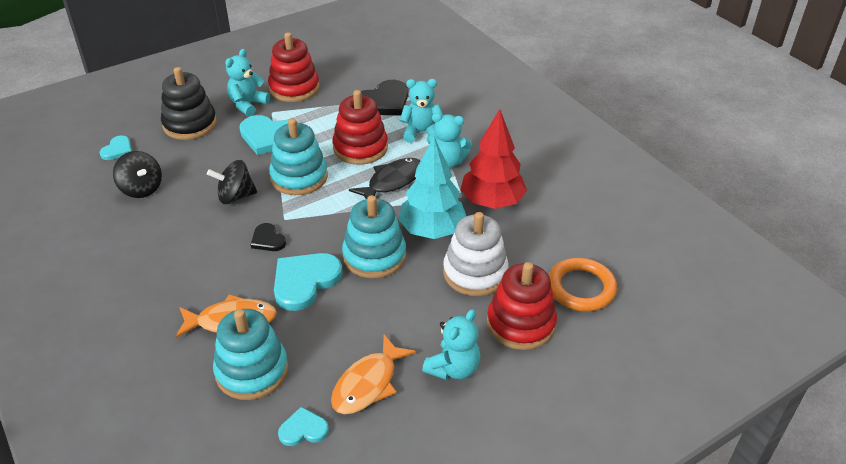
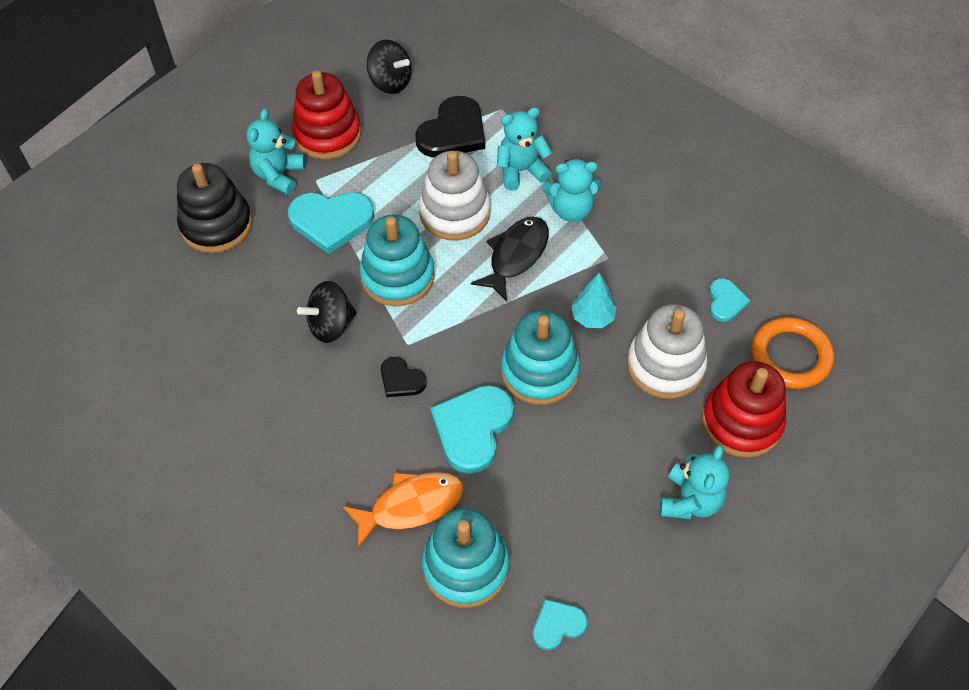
camera: 15 degrees left, 15 degrees up
(117, 150) = (140, 288): turquoise heart -> turquoise heart (726, 301)
(141, 189) = (204, 342): black spinning top -> black spinning top (390, 82)
(360, 148) = (455, 213): red stacking toy -> white stacking toy
(368, 383) = (604, 546): orange fish -> none
(432, 230) = (592, 317): turquoise tree -> turquoise tree, size x0.53
(492, 202) = (647, 258): red tree -> none

